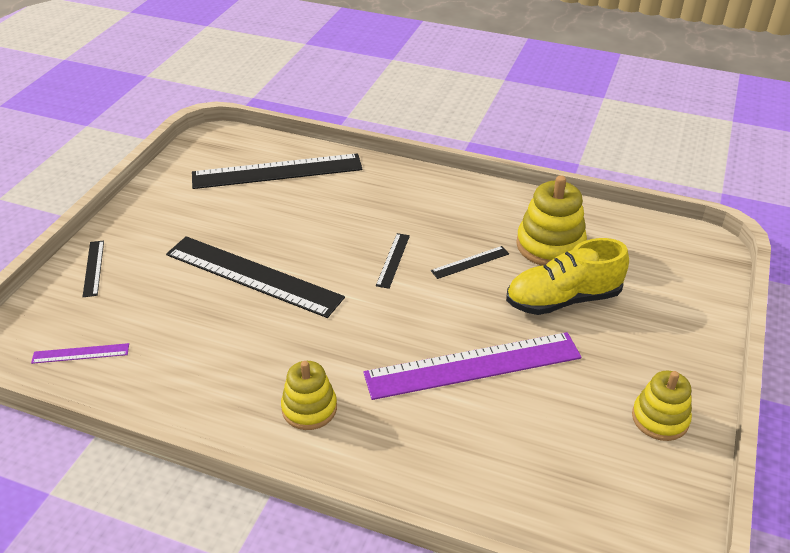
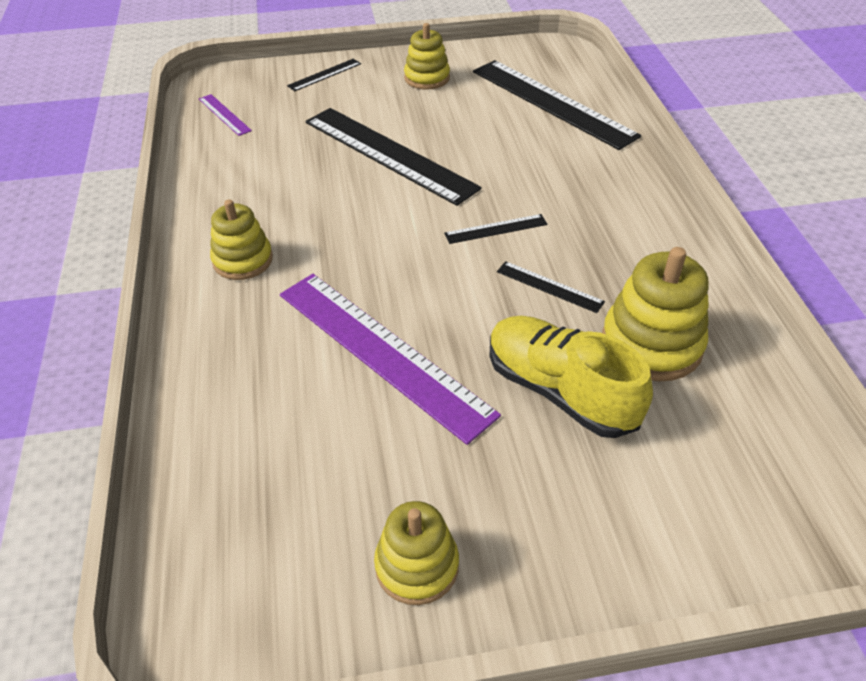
camera: 60 degrees right, 5 degrees up
(171, 215) = (427, 78): none -> yellow stacking toy
(253, 276) = (389, 154): black ruler -> black ruler turned 45 degrees counterclockwise

